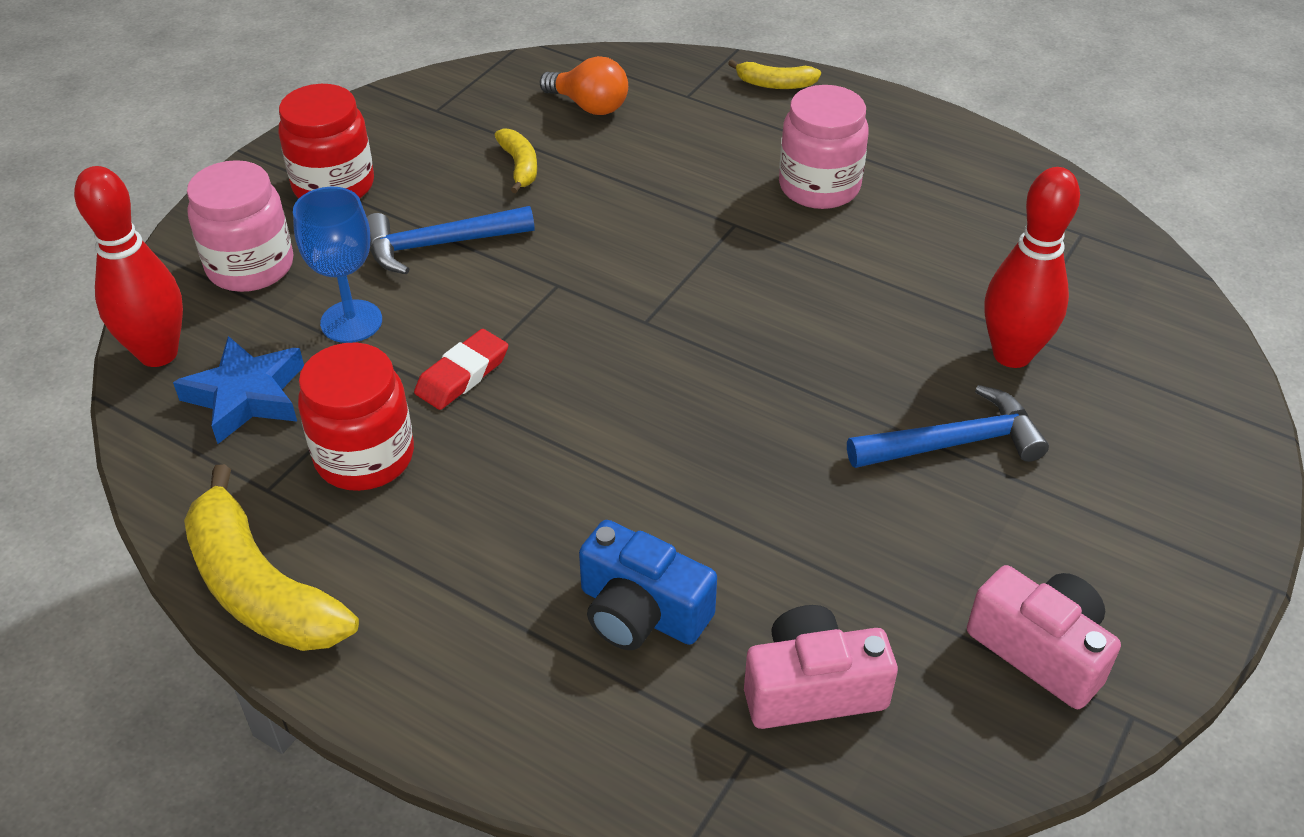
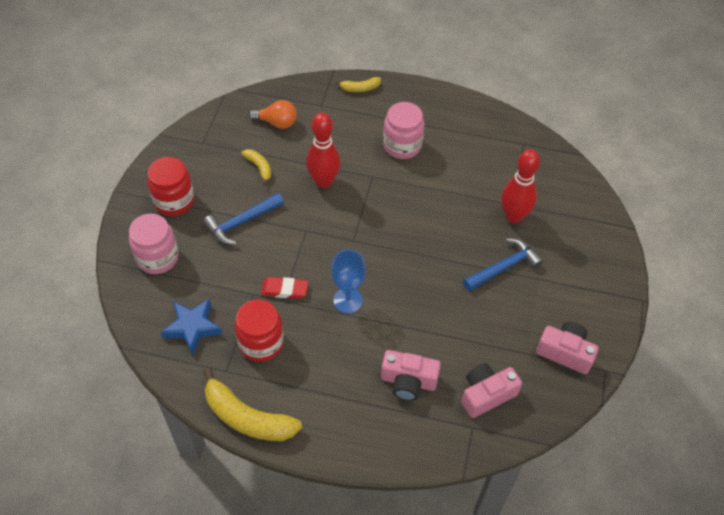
camera: 20 degrees left, 10 degrees up
(158, 354) = (139, 316): red bowling pin -> red bowling pin (323, 181)
(351, 321) = (221, 275): blue goblet -> blue goblet (348, 300)
(462, 374) = (284, 289): red eraser -> red eraser turned 75 degrees clockwise
(641, 612) = (408, 381): blue camera -> pink camera

